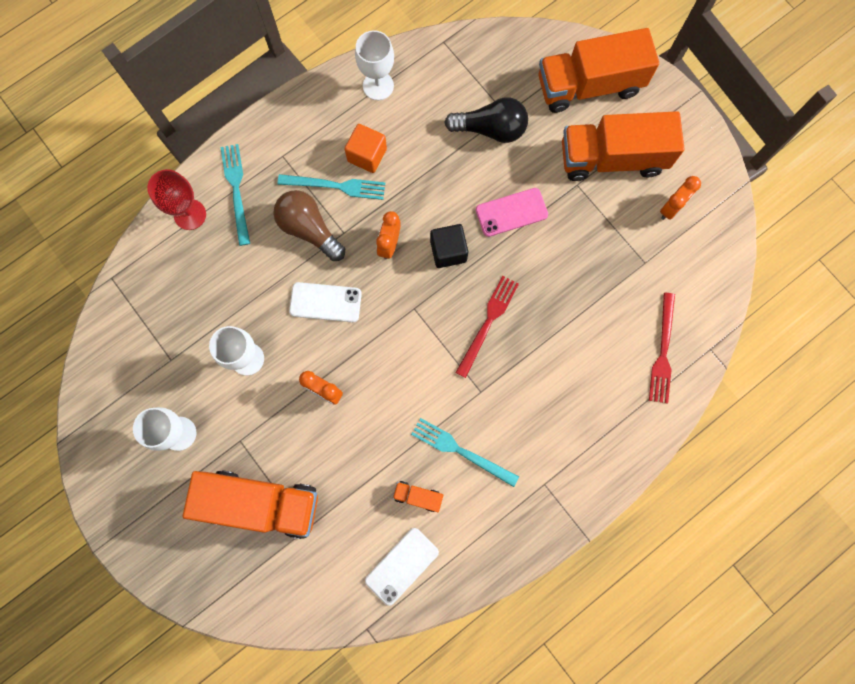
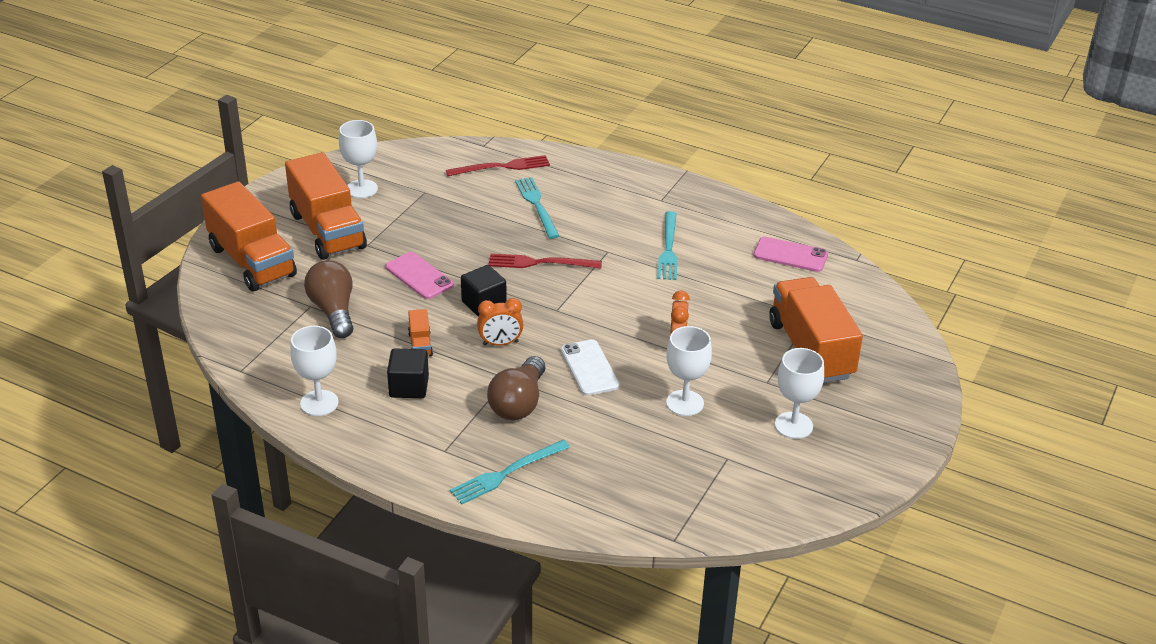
camera: 115 degrees left, 40 degrees down
(190, 214) = (558, 501): red goblet -> none
(336, 186) = (458, 399): turquoise fork -> turquoise fork (537, 205)
(367, 155) = (409, 387): orange cube -> black cube
(402, 566) = (790, 255): white phone -> pink phone
(418, 496) = (726, 261): orange truck -> orange truck (420, 344)
(490, 129) = (333, 311): black light bulb -> brown light bulb
(671, 208) = (361, 189): orange clock -> white goblet

